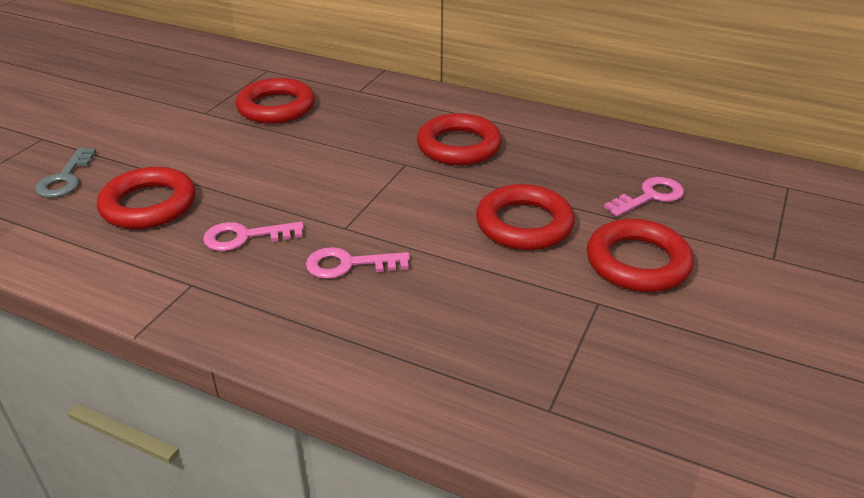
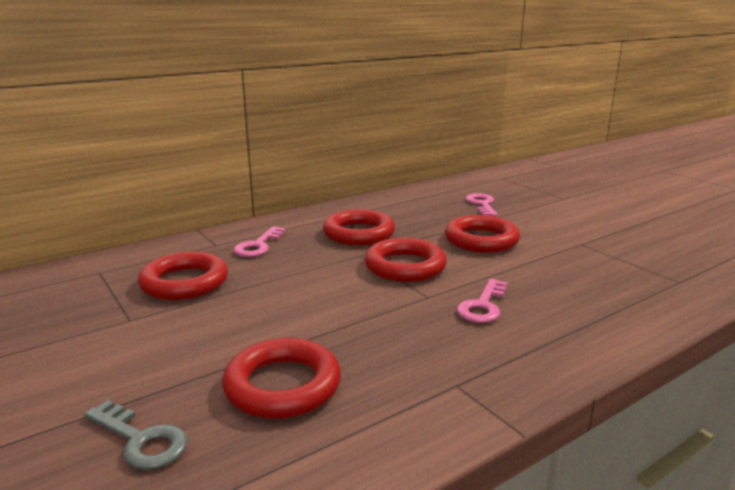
camera: 60 degrees left, 15 degrees down
(245, 237) = (401, 342): pink key -> pink key (258, 246)
(637, 262) = (547, 224): red ring -> red ring (405, 266)

